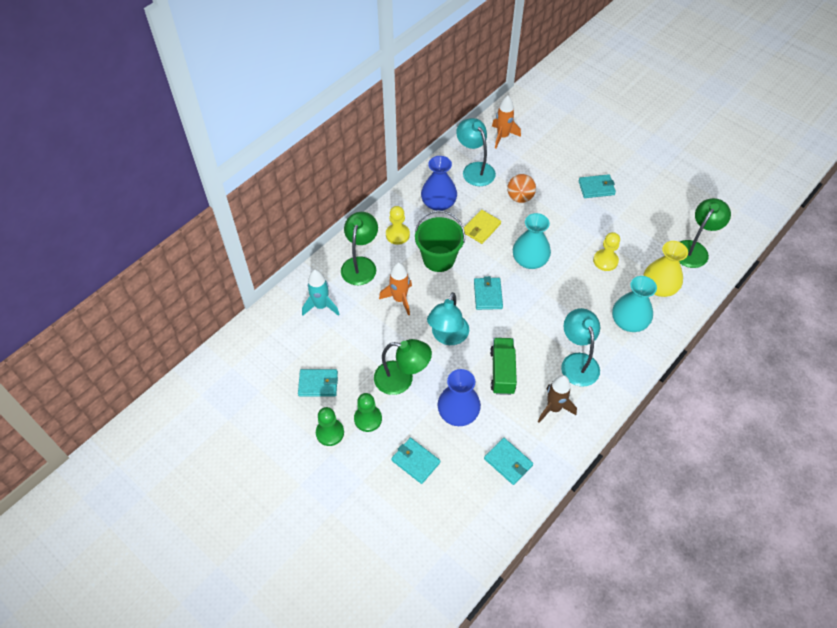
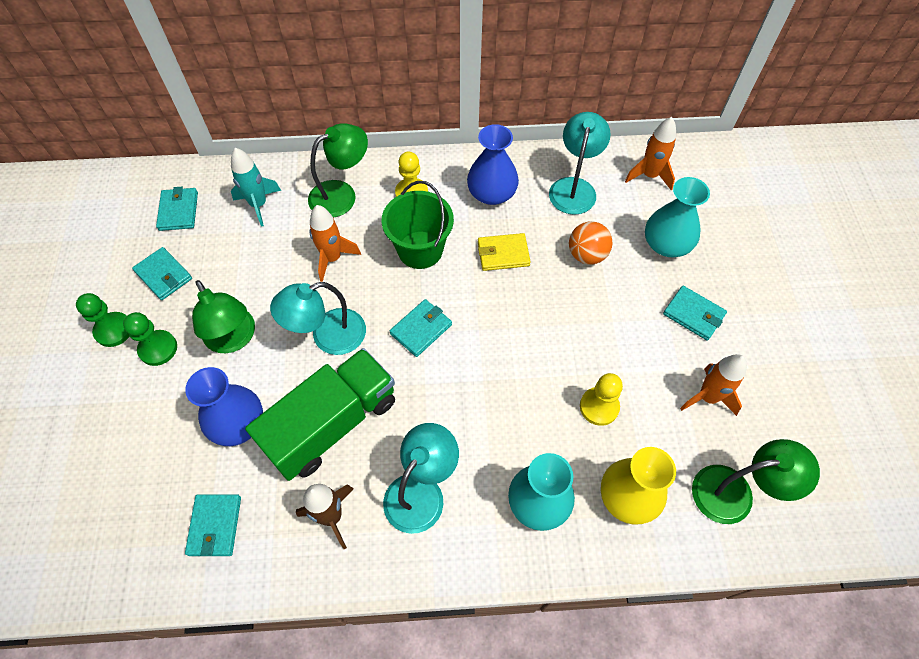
camera: 45 degrees right, 5 degrees up
(415, 461) = (141, 433): turquoise wallet -> turquoise wallet (178, 211)
(502, 372) = (332, 424): green truck -> green truck, size x1.62
(529, 260) = (512, 331): turquoise vase -> turquoise vase (666, 244)
(642, 219) = (707, 397): none -> orange rocket

